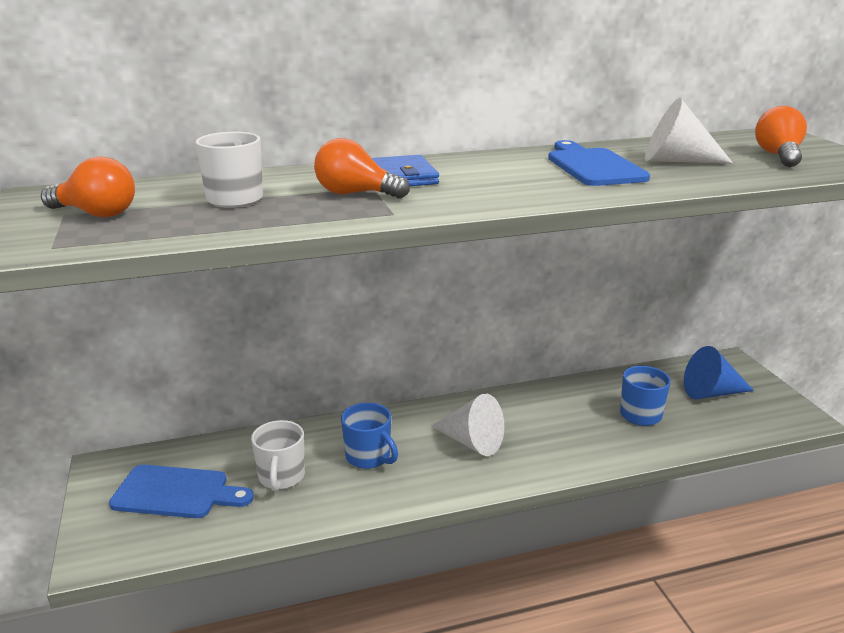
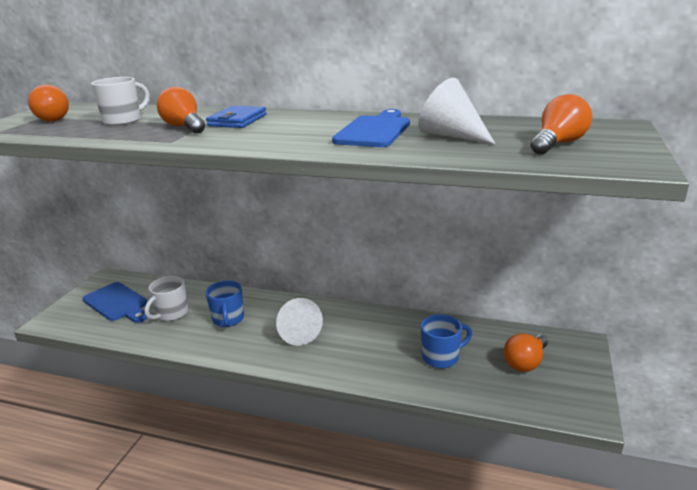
camera: 35 degrees right, 0 degrees up
(711, 393) = (525, 362): blue cone -> orange light bulb

